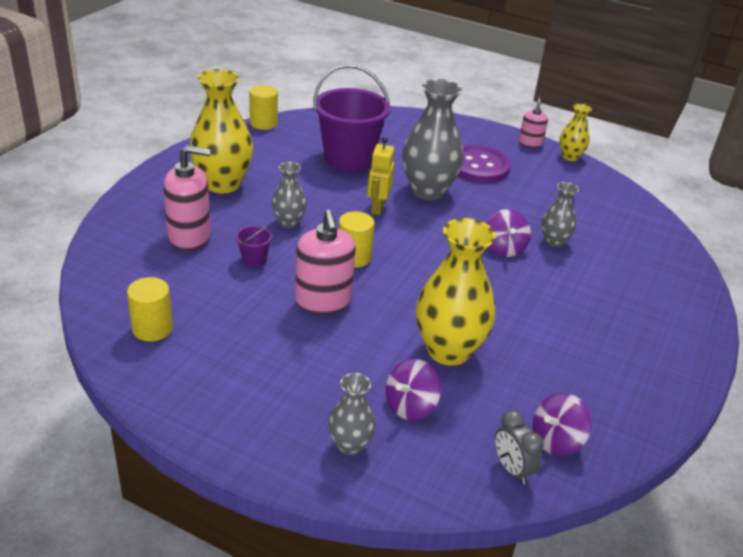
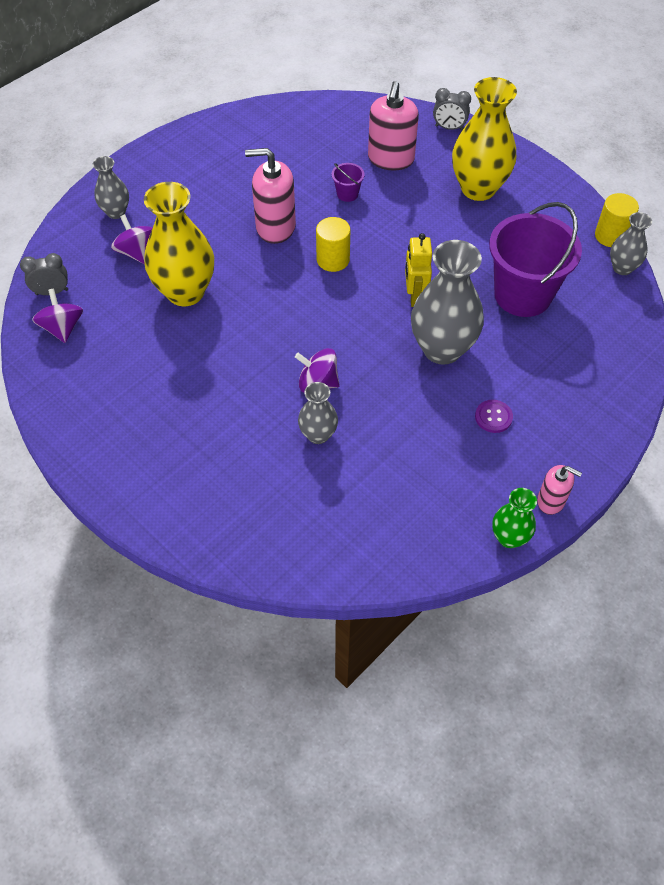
camera: 110 degrees right, 20 degrees up
(130, 205) = (449, 128): none -> grey clock
(152, 329) = (275, 130): yellow cylinder -> none
(288, 222) = (400, 225): grey vase -> grey vase (622, 268)
(377, 208) = (414, 296): yellow robot -> yellow robot turned 120 degrees counterclockwise
(478, 166) = (493, 417): purple button -> purple button, size x0.46
(570, 157) = (509, 537): yellow vase -> green vase

